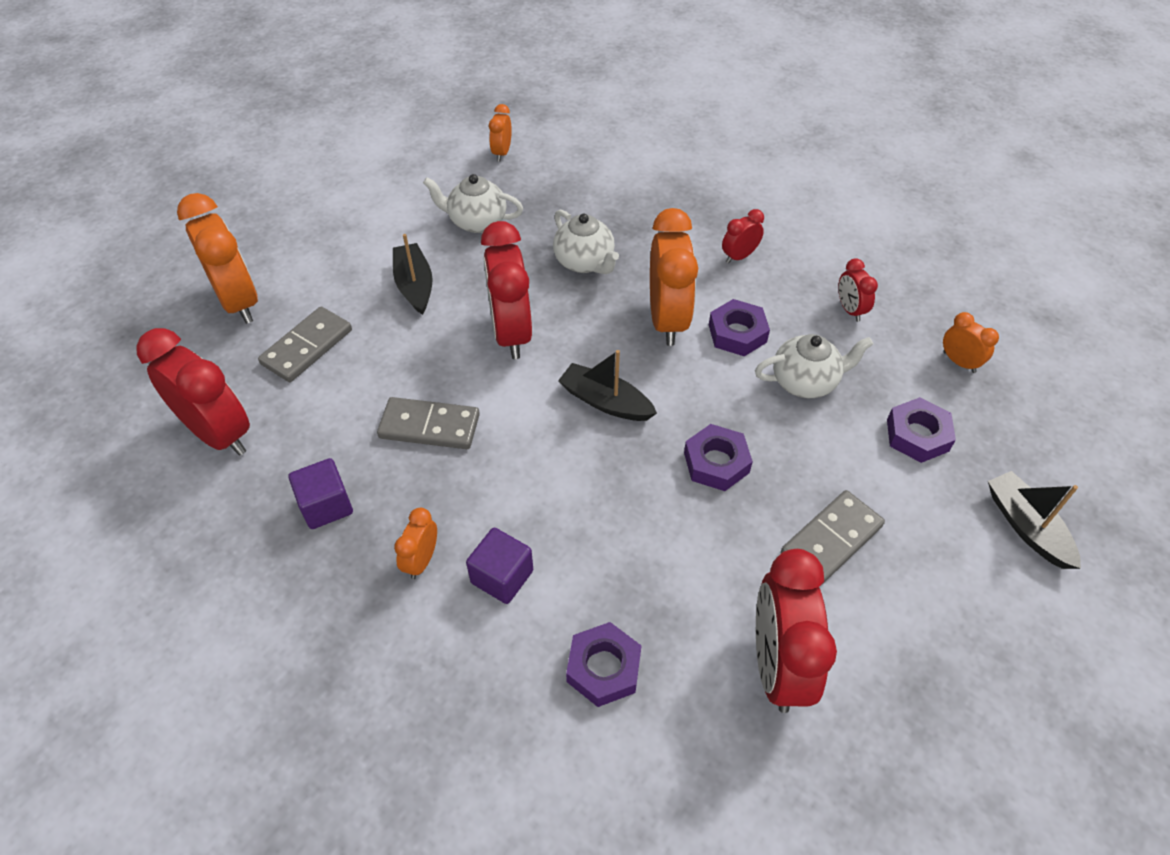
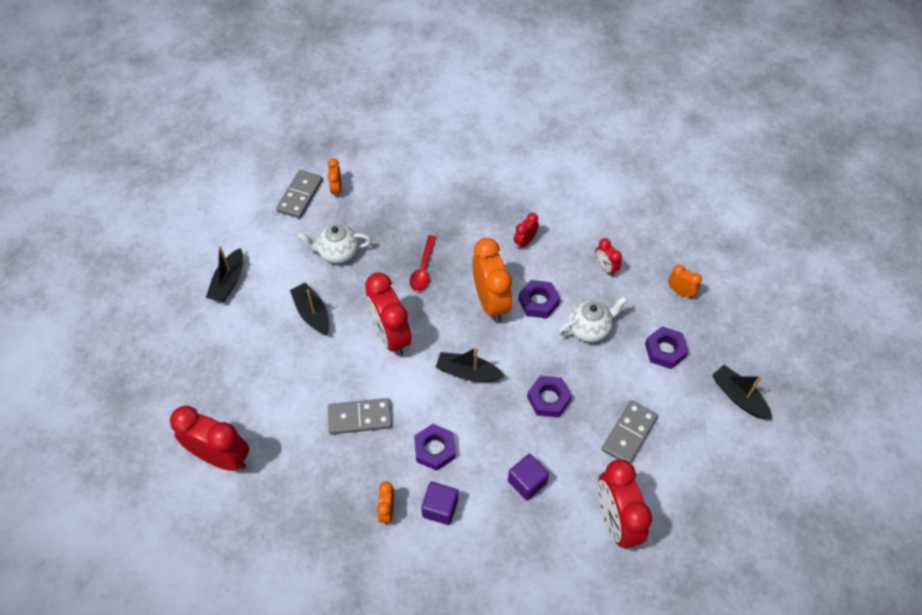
camera: 15 degrees left, 5 degrees up
(239, 301) = (193, 354): orange clock -> none
(307, 347) = (255, 378): grey domino -> grey domino (300, 196)
(321, 228) = (228, 282): none -> black boat
(326, 505) = (313, 489): purple cube -> purple cube (527, 482)
(585, 262) = (423, 269): white teapot -> red spoon
(603, 668) = (518, 549): purple nut -> purple nut (435, 449)

